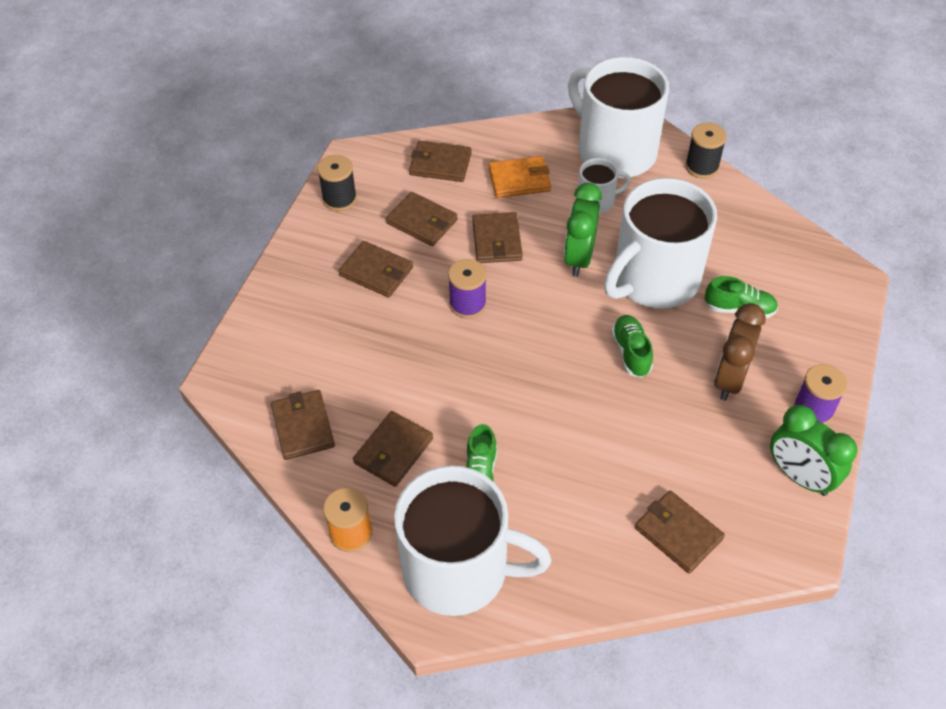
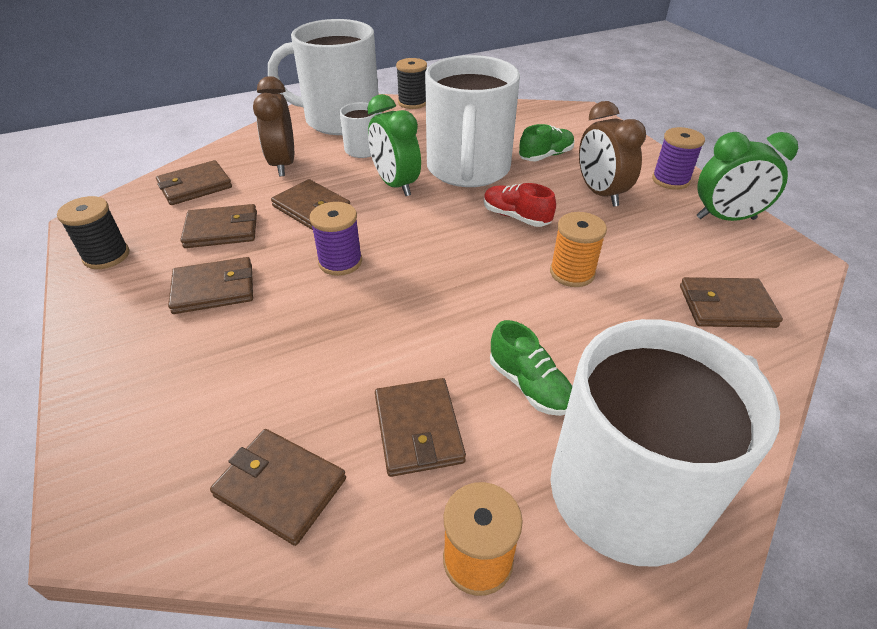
camera: 45 degrees left, 10 degrees down
(519, 180) = (283, 164): orange wallet -> brown clock
(607, 427) = (572, 273): none -> orange spool
(631, 352) = (516, 217): green shoe -> red shoe

